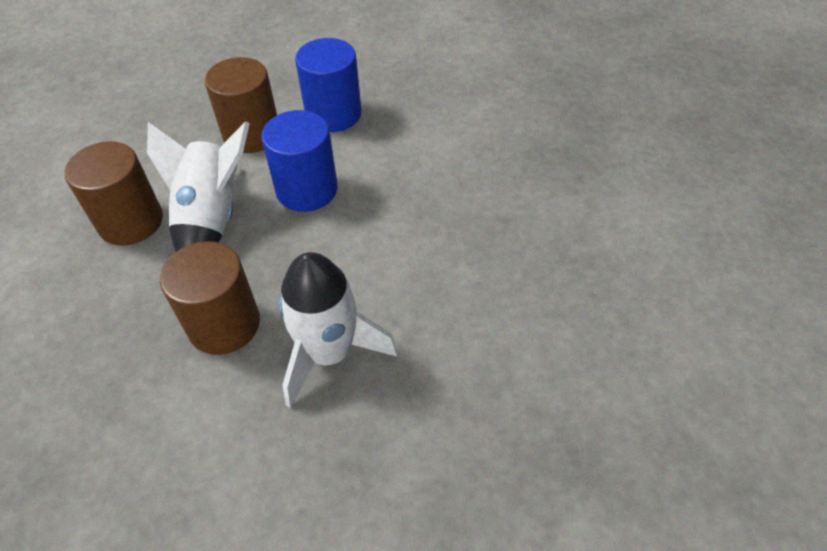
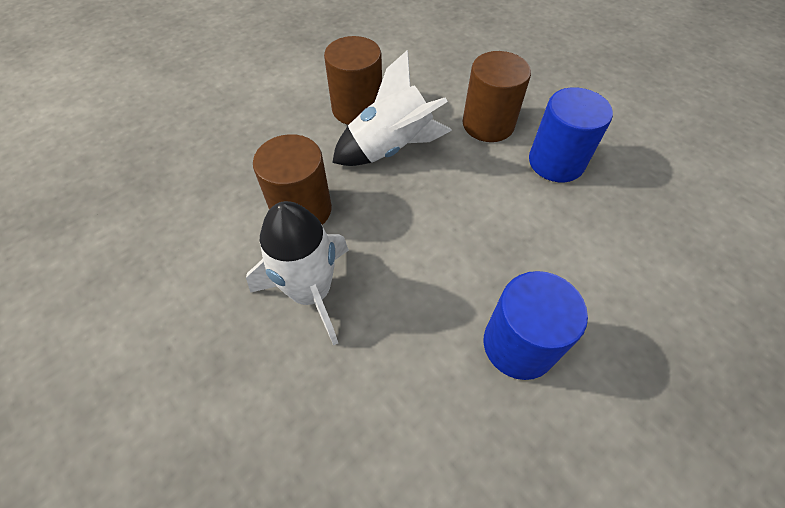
camera: 60 degrees right, 5 degrees up
(307, 190) = (460, 189): blue cylinder -> blue cylinder (518, 345)

